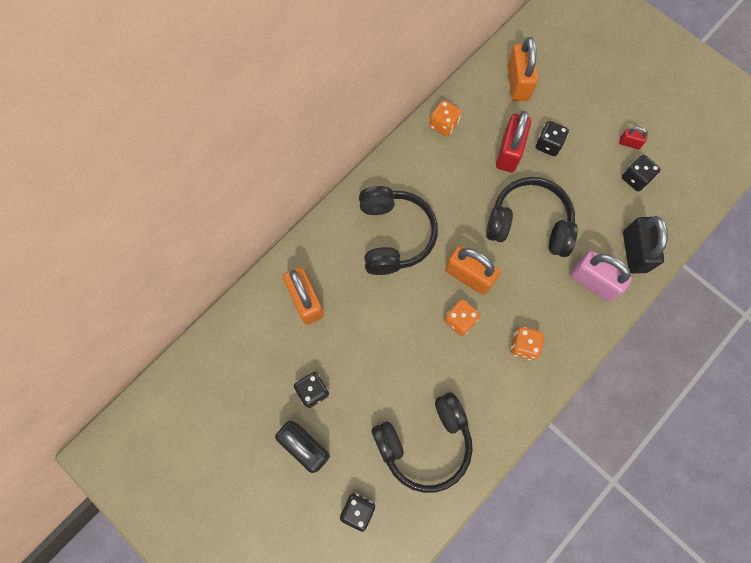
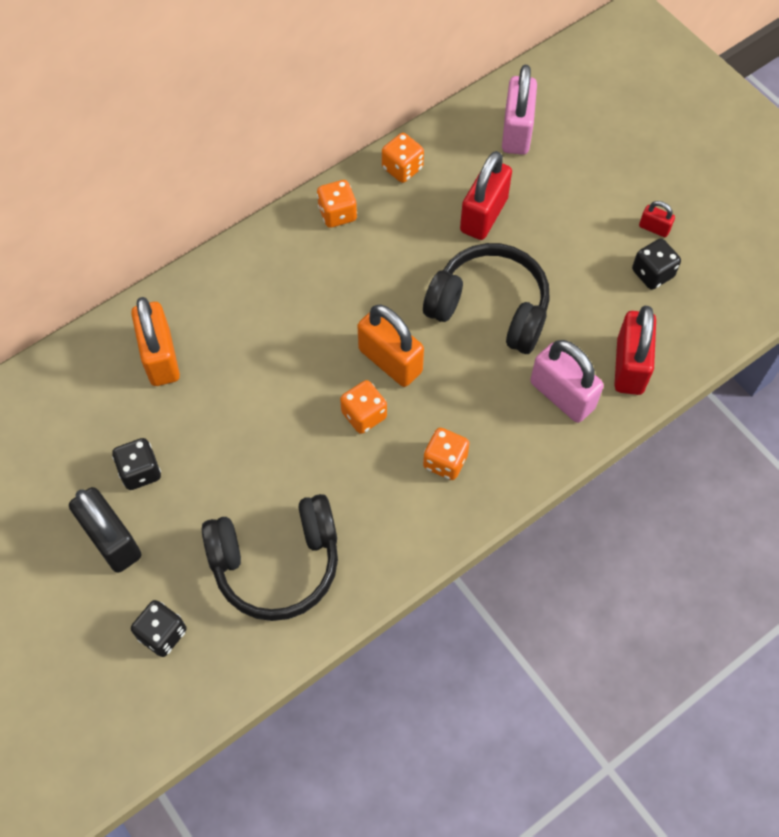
camera: 10 degrees right, 10 degrees down
(394, 235) = (300, 294): black headphones -> none
(405, 168) = (337, 214): none -> orange dice
(518, 83) = (516, 132): orange padlock -> pink padlock
(548, 144) = (540, 213): black dice -> none
(634, 251) = (630, 366): black padlock -> red padlock

